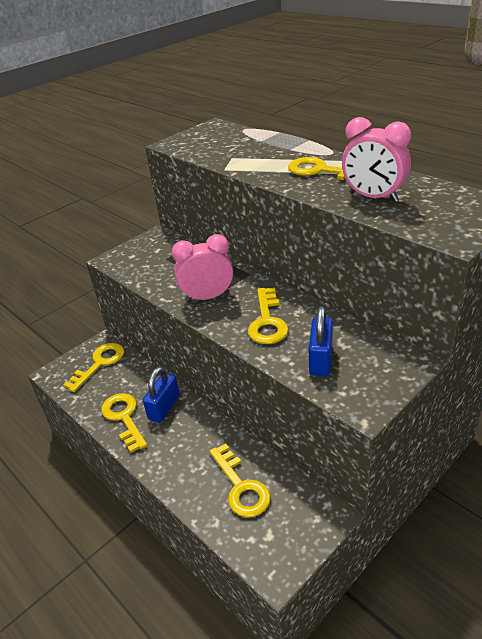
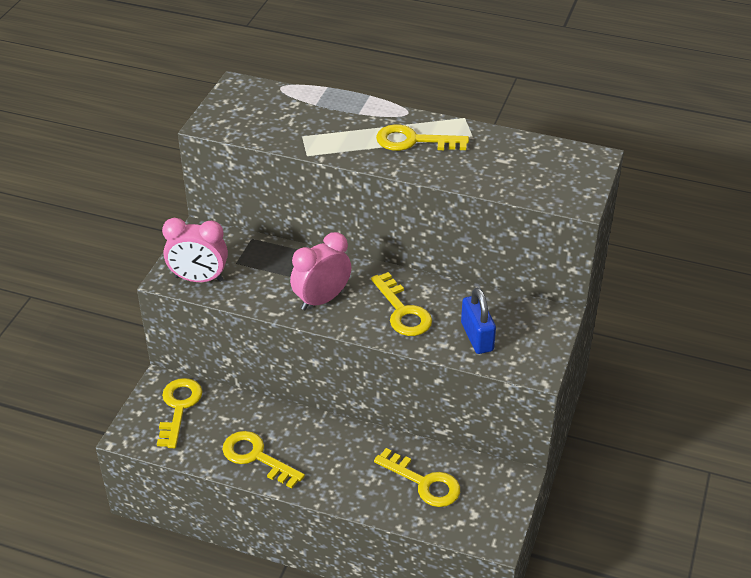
camera: 30 degrees left, 5 degrees up
(164, 407) = (293, 433): blue padlock -> none
(373, 197) = (485, 168): pink clock -> pink clock (199, 279)

